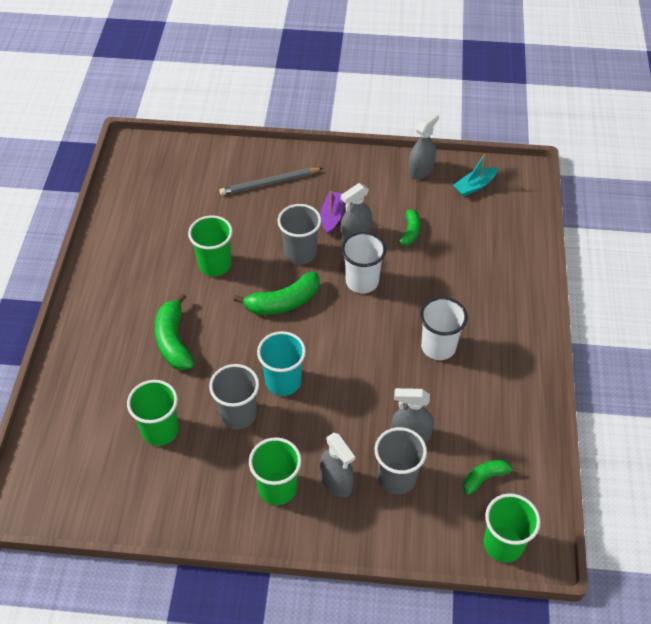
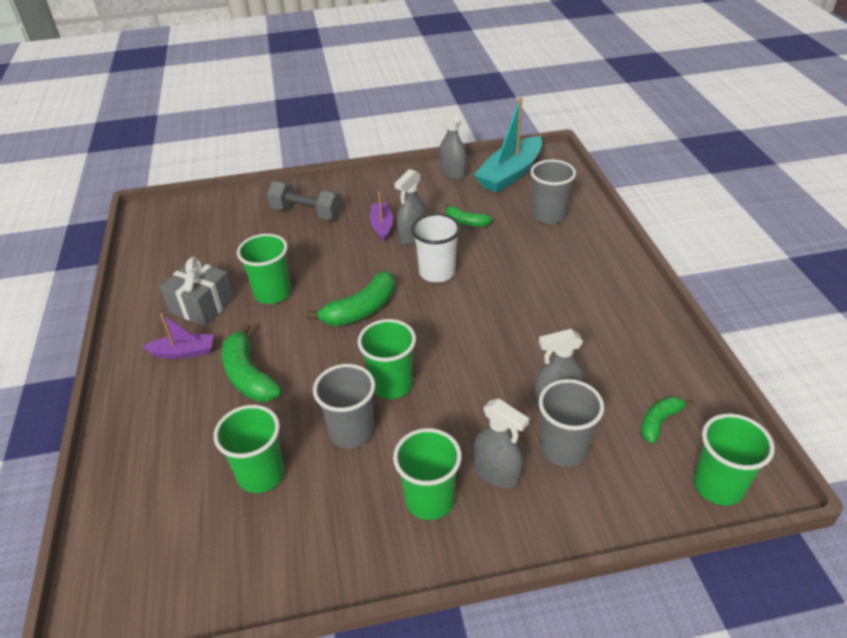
camera: 15 degrees left, 10 degrees down
(129, 304) = (184, 352): none -> purple boat
(154, 261) = (202, 305): none -> grey gift
(270, 183) = (306, 212): grey pencil -> grey dumbbell
(283, 381) = (391, 384): turquoise cup -> green cup
(300, 253) = (362, 263): grey cup -> grey cup (548, 215)
(409, 232) = (466, 222): green banana -> green banana turned 120 degrees clockwise
(420, 170) = (452, 173): grey spray bottle -> grey spray bottle turned 60 degrees counterclockwise
(438, 347) = (543, 311): white cup -> none
(474, 186) = (510, 174): turquoise boat -> turquoise boat, size x1.87

